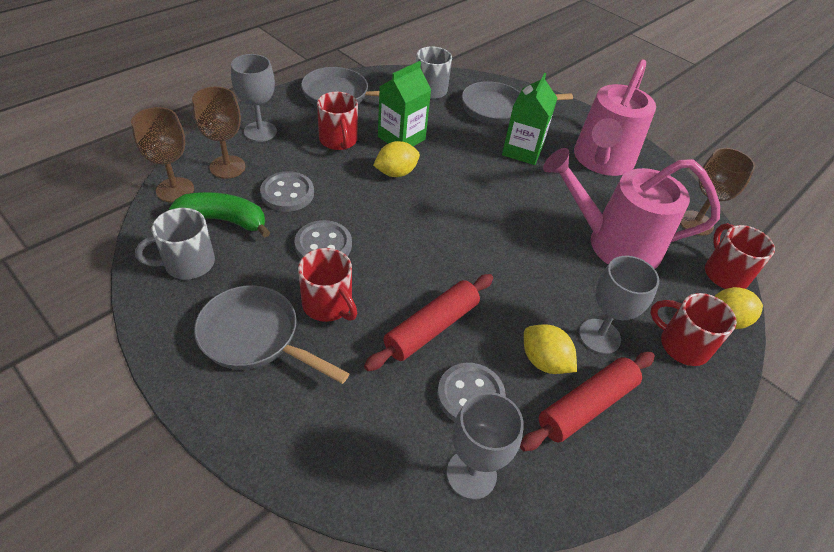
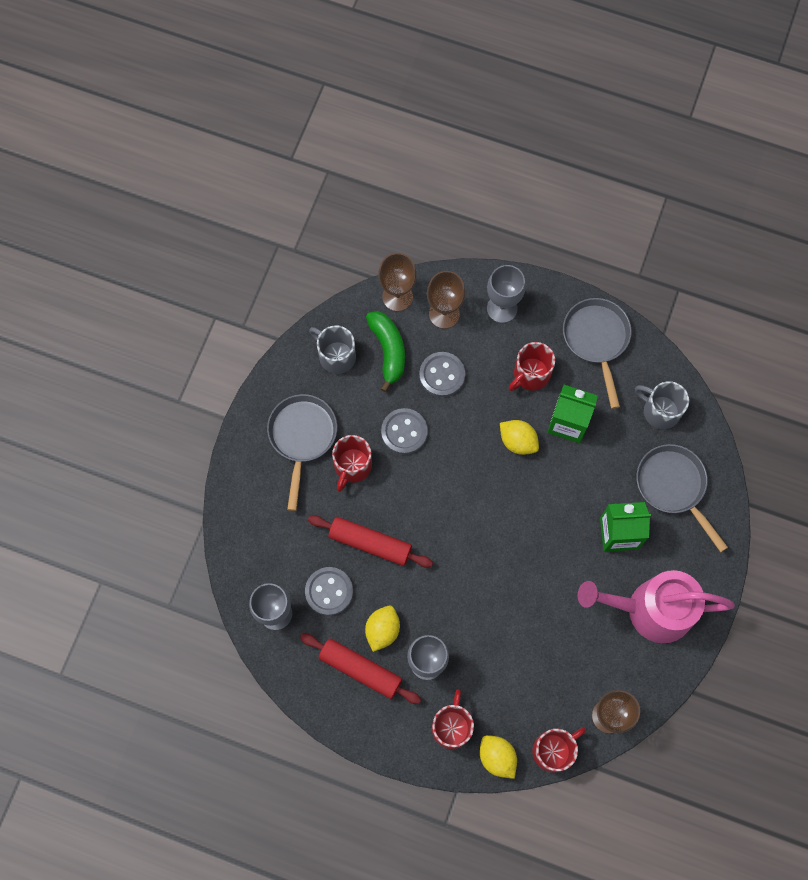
camera: 70 degrees right, 25 degrees up
(613, 244) = (536, 649): pink watering can -> none

